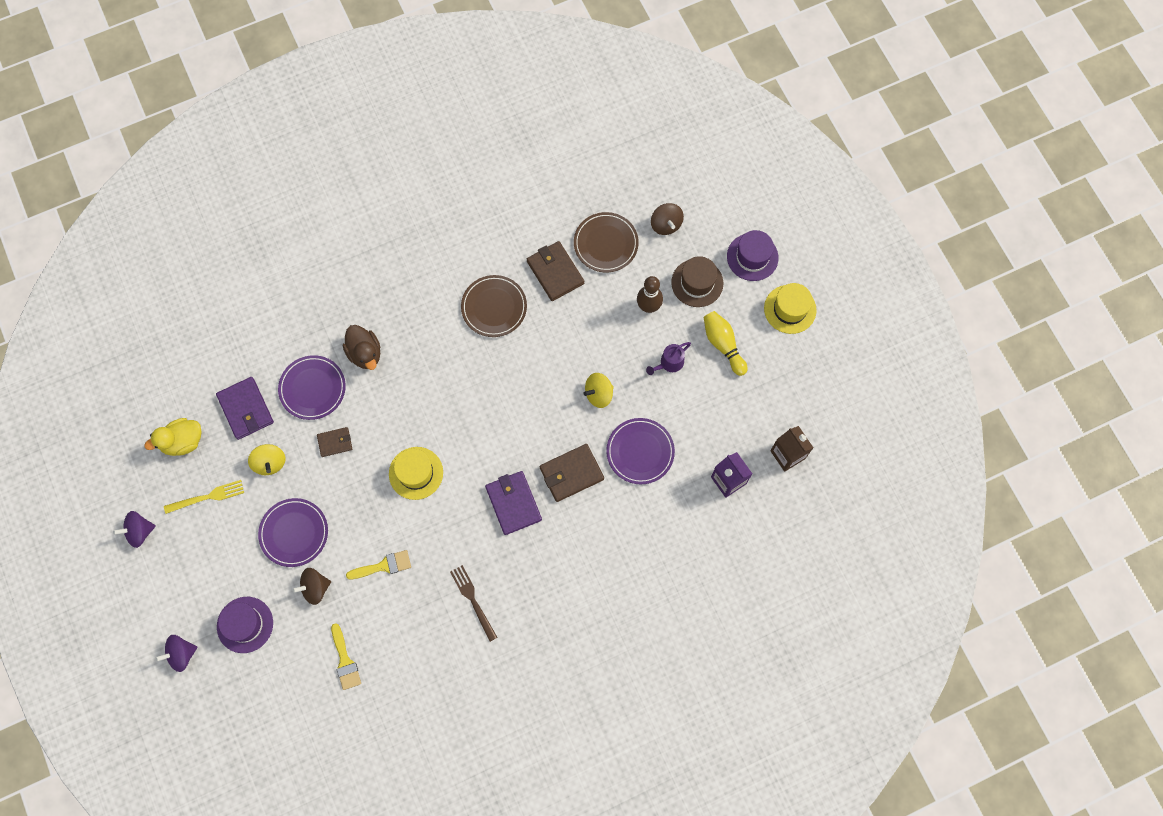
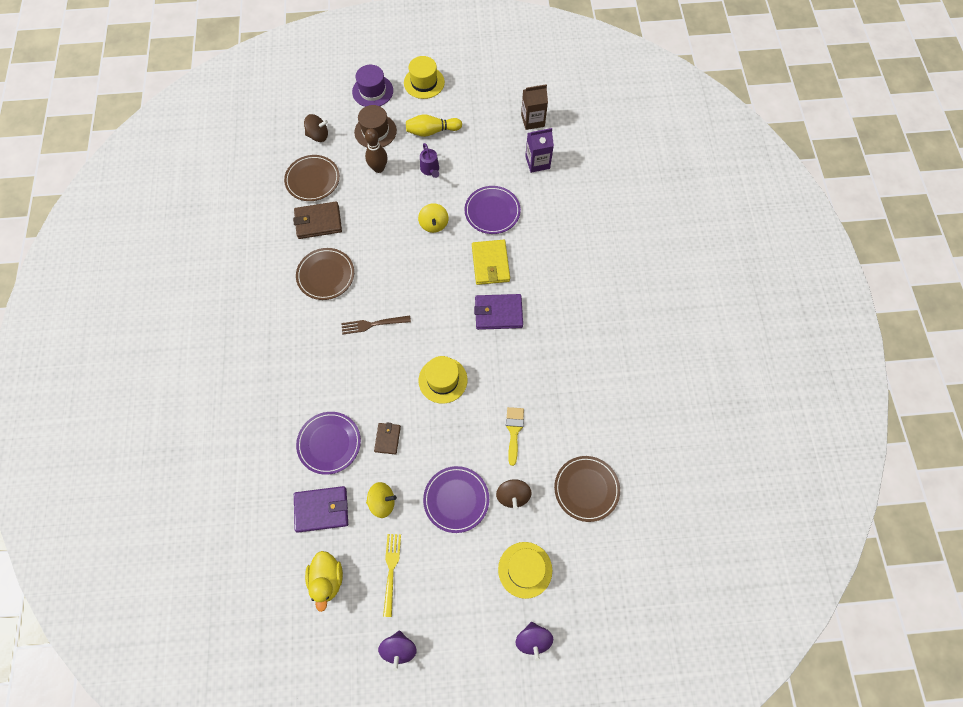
camera: 70 degrees left, 5 degrees down
(245, 624) = (525, 569): purple hat -> yellow hat
(345, 661) = (586, 489): yellow brush -> brown plate
(365, 353) = (317, 389): brown duck -> none
(472, 600) = (568, 369): brown fork -> brown fork (372, 324)
(571, 473) = (490, 263): brown wallet -> yellow wallet

